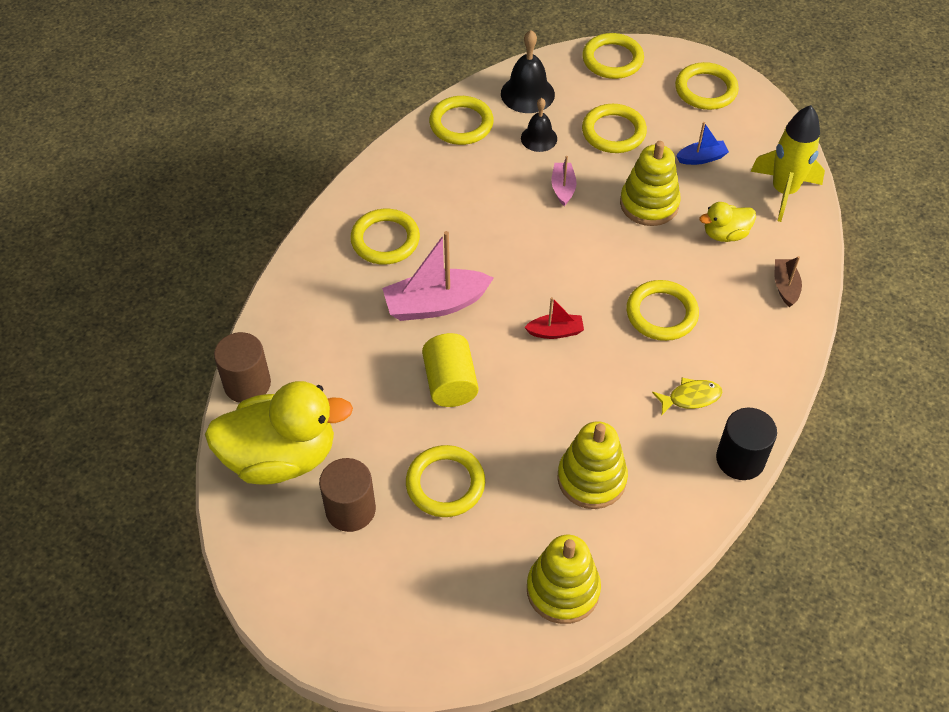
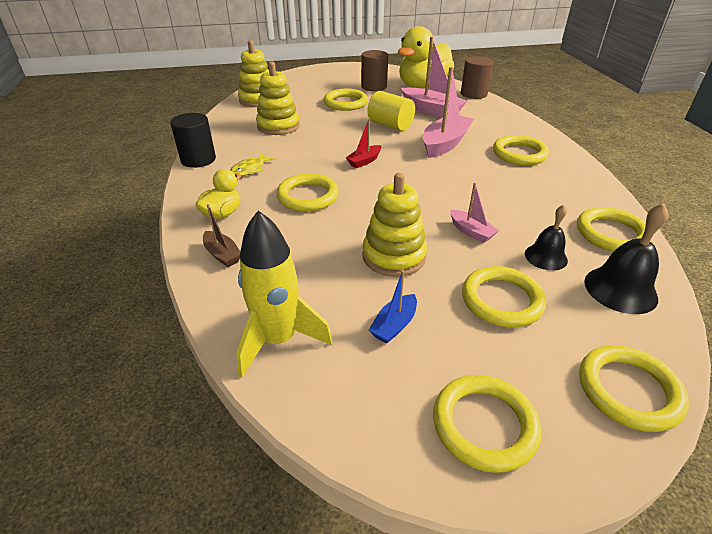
camera: 140 degrees right, 15 degrees down
(360, 380) = (431, 111): none -> pink boat
(725, 234) = (306, 267): yellow duck -> yellow duck (222, 213)

